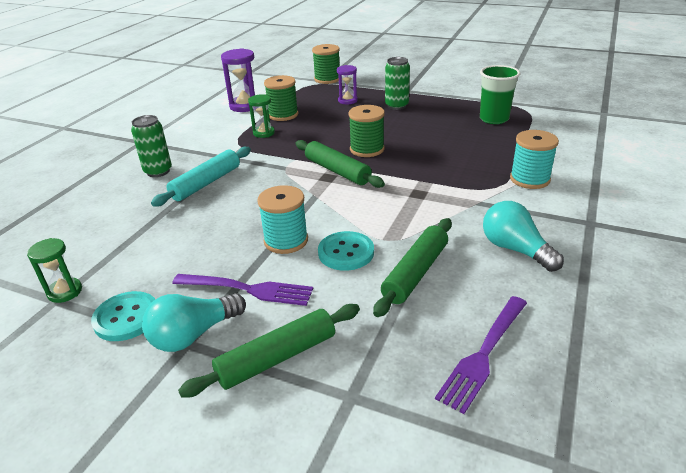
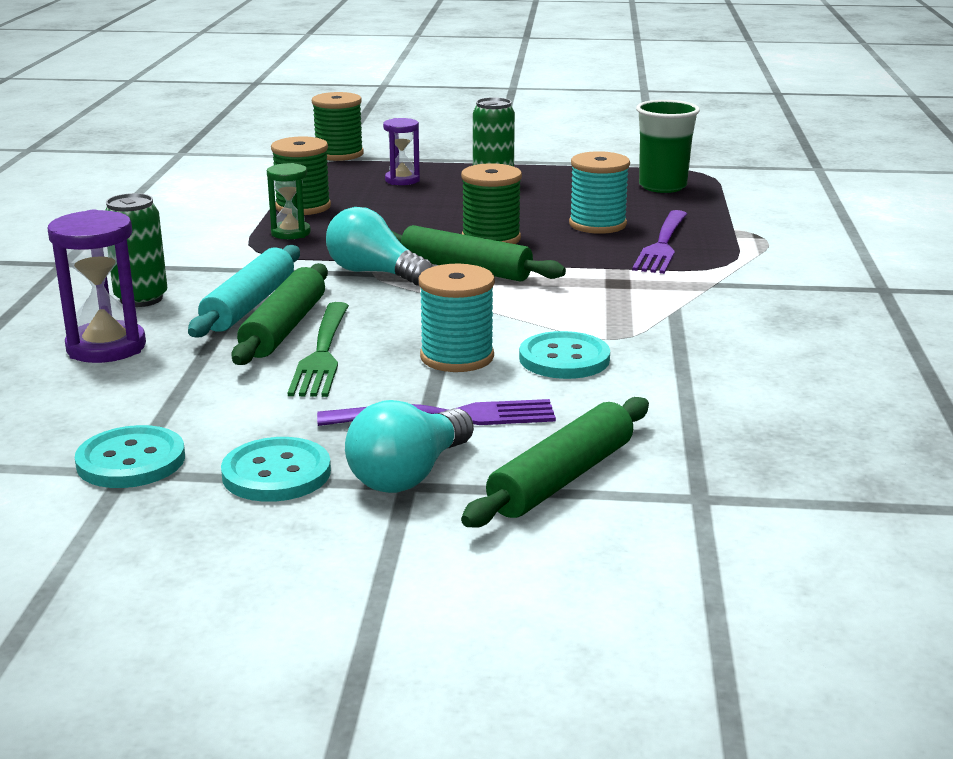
camera: 20 degrees left, 10 degrees down
(65, 292) = (131, 461): green hourglass -> turquoise button
(217, 226) = (322, 353): none -> green fork
(245, 106) = (219, 200): purple hourglass -> purple hourglass (106, 347)
(415, 273) = (685, 367): green rolling pin -> green rolling pin (284, 328)
(484, 354) = (841, 432): purple fork -> purple fork (662, 245)
(515, 249) = (804, 327): turquoise light bulb -> turquoise light bulb (374, 273)
(529, 179) = (768, 251): turquoise spool -> turquoise spool (597, 224)

